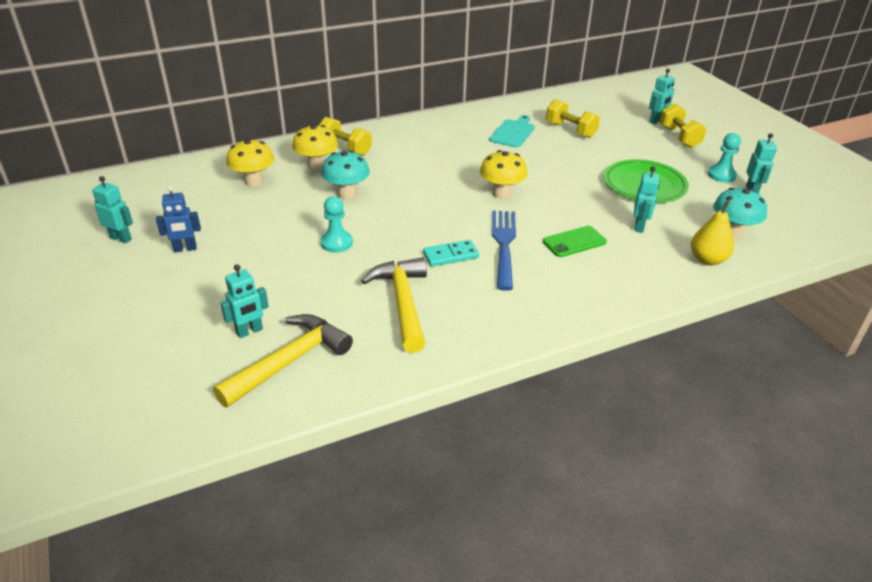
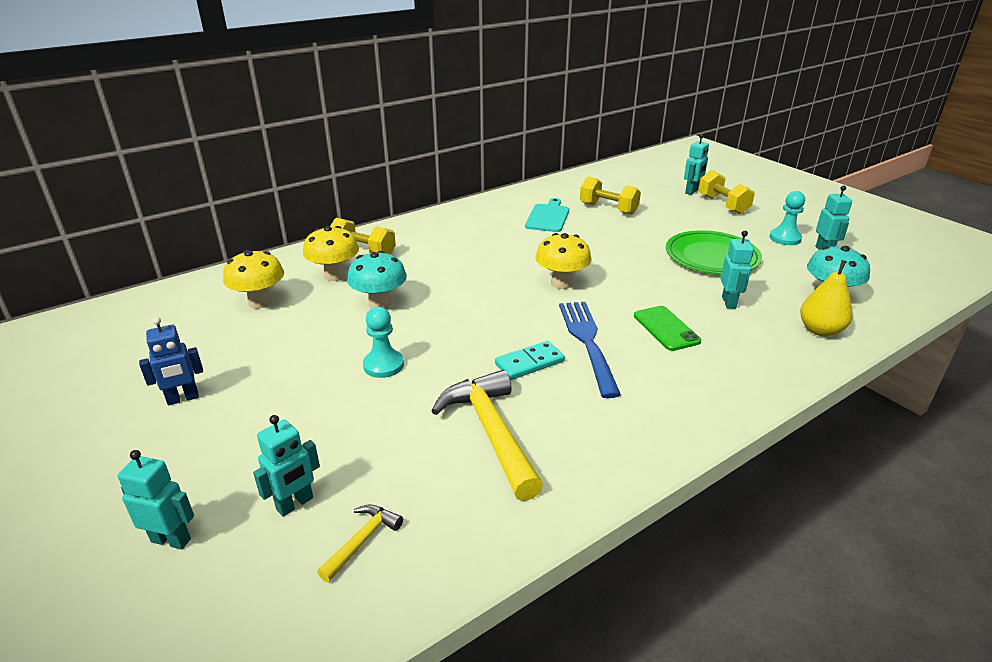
camera: 10 degrees left, 5 degrees down
(121, 238) = (90, 396): turquoise robot -> turquoise robot (171, 540)
(290, 361) = (362, 540): yellow hammer -> yellow hammer, size x0.48
(574, 242) = (666, 328): green phone -> green phone turned 75 degrees counterclockwise

